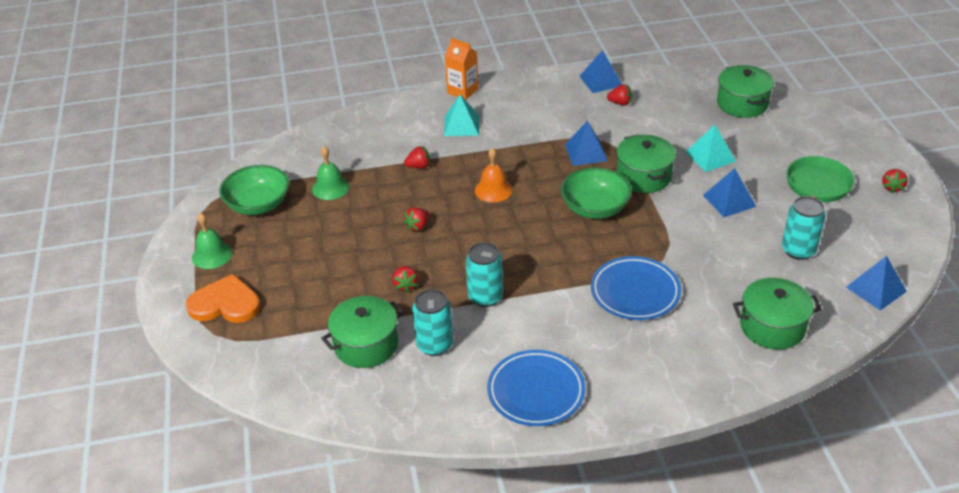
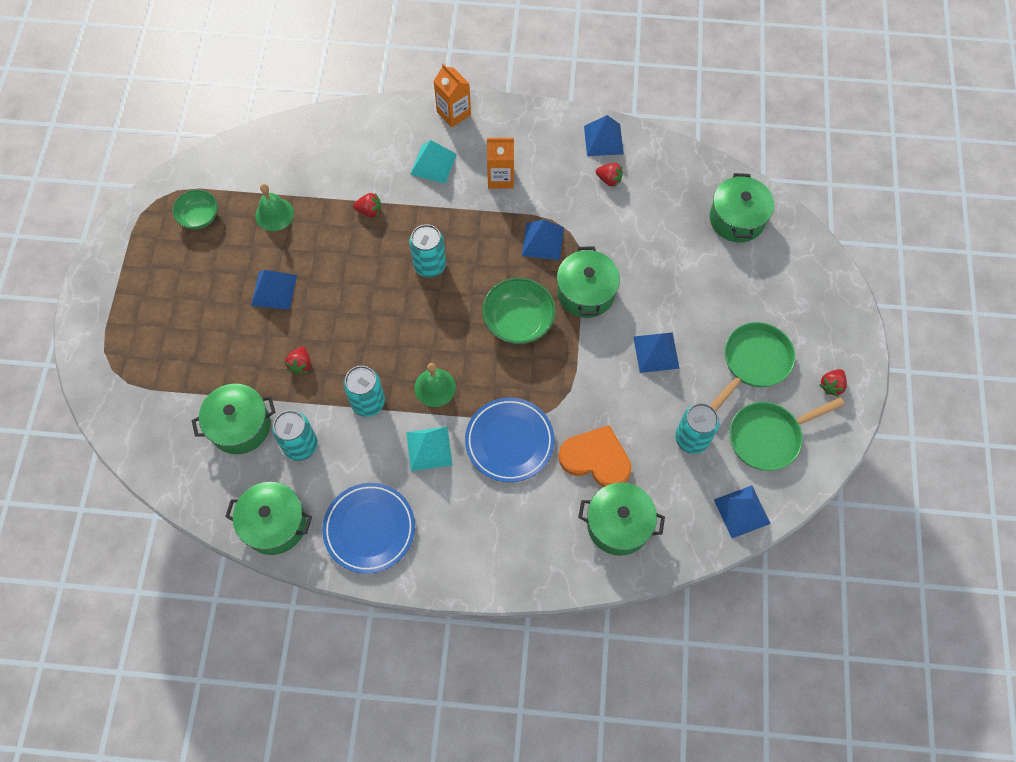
camera: 15 degrees right, 25 degrees up
(212, 255) = (137, 270): green bell -> green bell (435, 387)
(225, 304) = (132, 336): orange heart -> orange heart (596, 458)
(258, 205) = (199, 217): green bowl -> green bowl, size x0.65
(354, 239) = (274, 290): none -> blue pyramid
(418, 226) = (339, 292): red strawberry -> none
(437, 412) = (274, 524): none -> green pot
(493, 190) = (430, 265): orange bell -> turquoise can
(526, 121) = (500, 177): none -> orange carton
(710, 156) = (666, 285): turquoise pyramid -> turquoise pyramid (429, 448)
(863, 233) = (768, 437): none -> green pan

